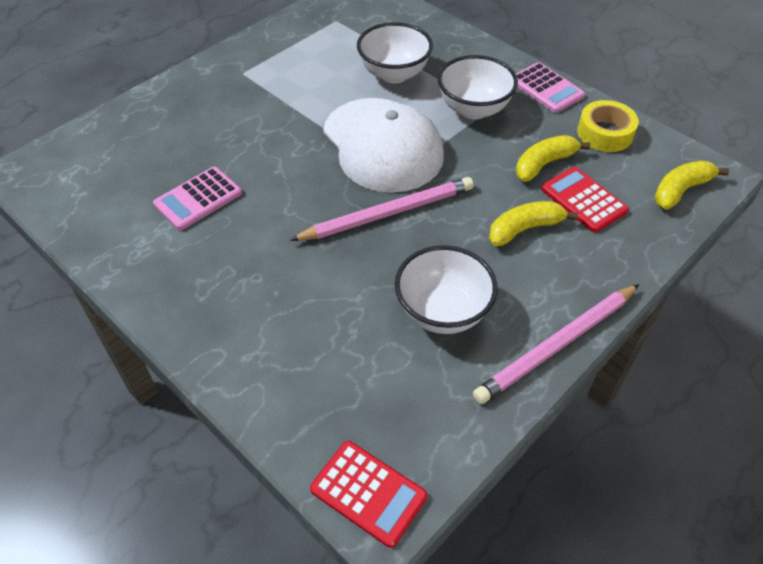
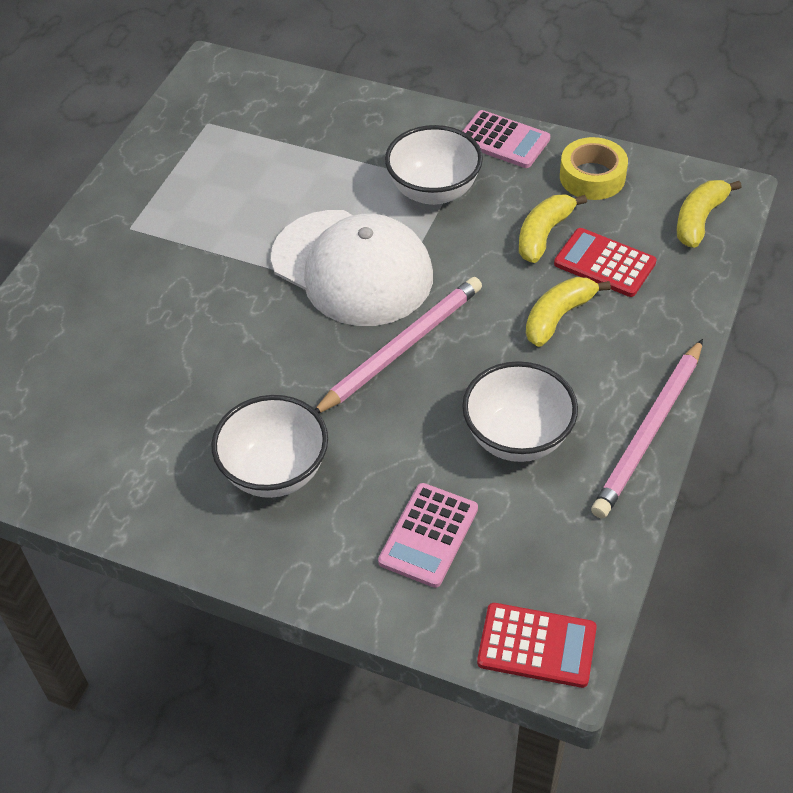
camera: 20 degrees left, 0 degrees up
(198, 199) = (171, 403): pink calculator -> pink calculator (428, 535)
(394, 74) = (318, 174): white bowl -> white bowl (275, 472)

